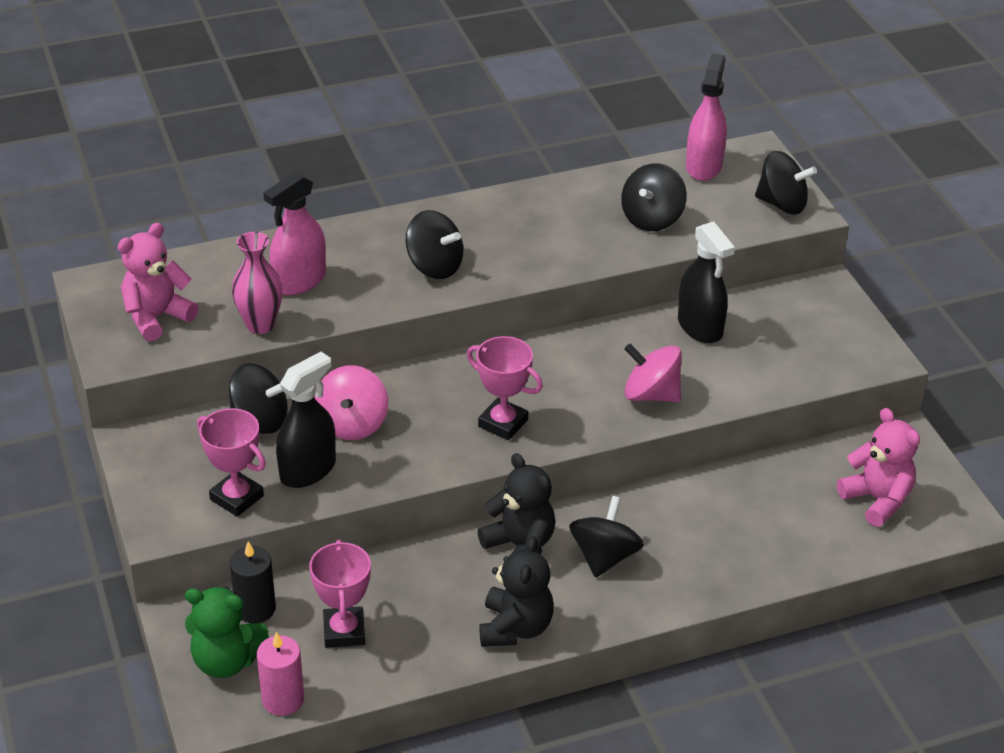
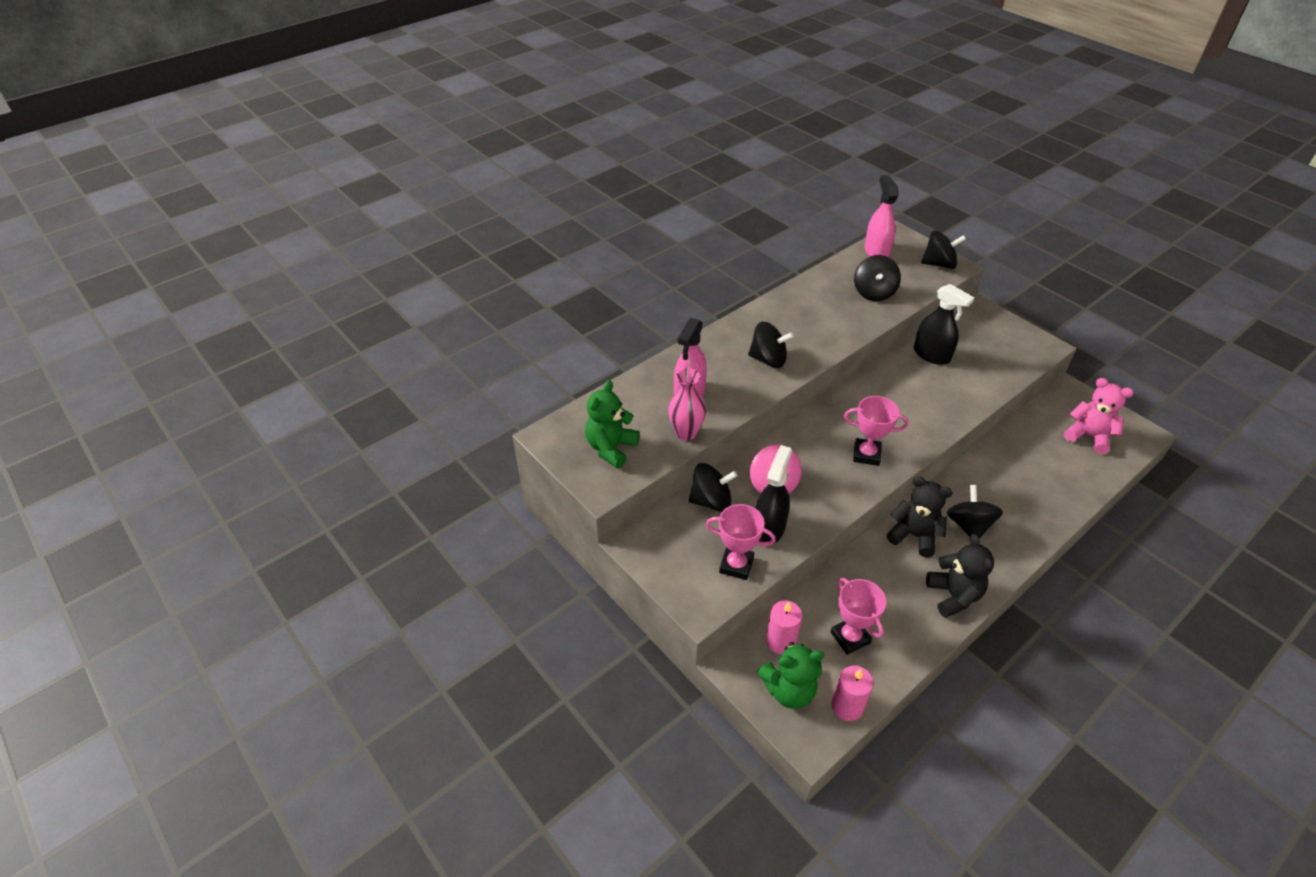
camera: 20 degrees left, 5 degrees up
(157, 317) = (611, 448): pink teddy bear -> green teddy bear
(255, 609) = (780, 641): black candle -> pink candle
(651, 394) = (938, 408): pink spinning top -> none

